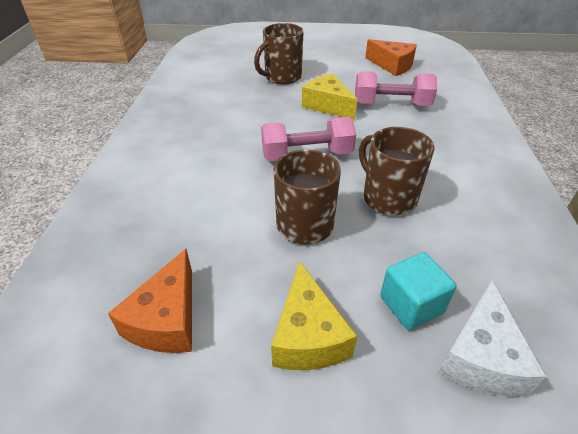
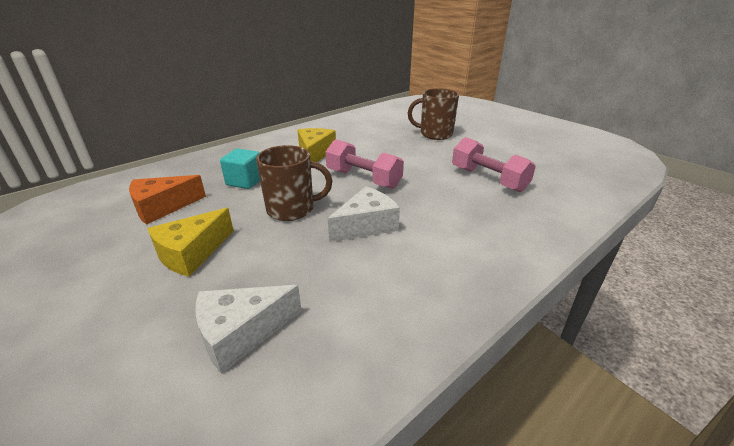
camera: 45 degrees right, 10 degrees down
(327, 105) = (434, 160): yellow cheese -> yellow cheese (315, 153)
(388, 198) = (366, 225): brown mug -> white cheese
(392, 66) = (546, 157): orange cheese -> none
(411, 304) = (262, 280): turquoise cube -> turquoise cube (245, 181)

